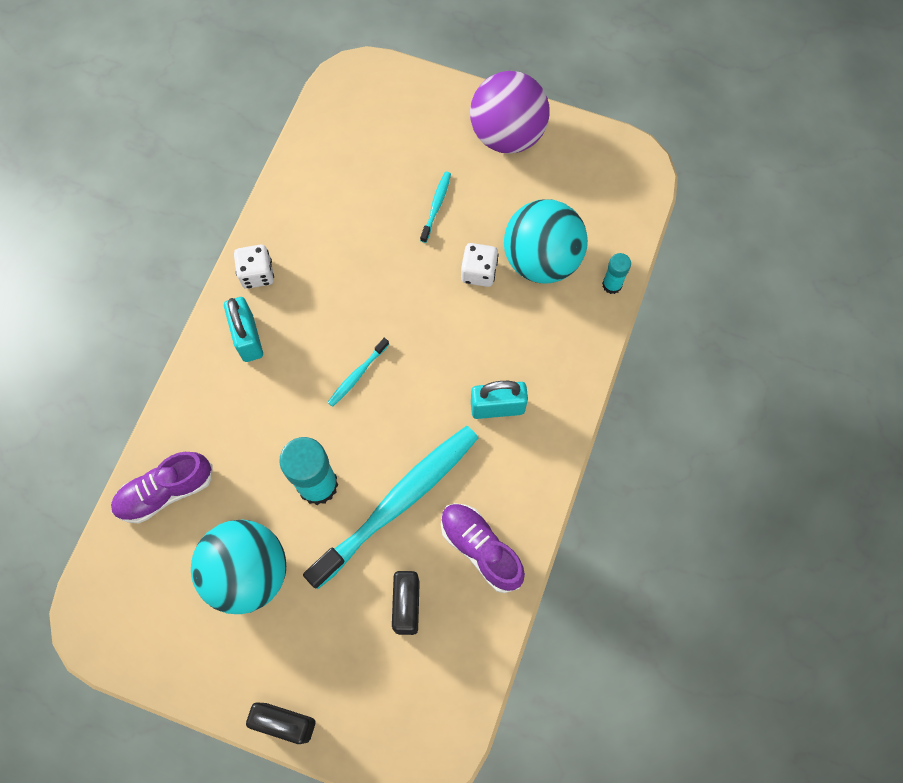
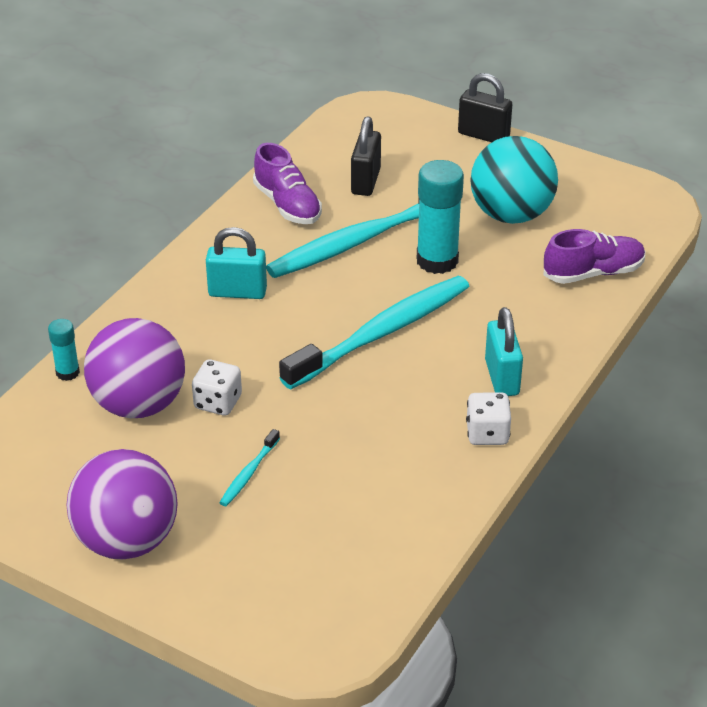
camera: 170 degrees left, 30 degrees down
(357, 375) = (381, 333): turquoise toothbrush -> turquoise toothbrush, size x2.44
(541, 260) = (139, 404): turquoise ball -> purple ball

